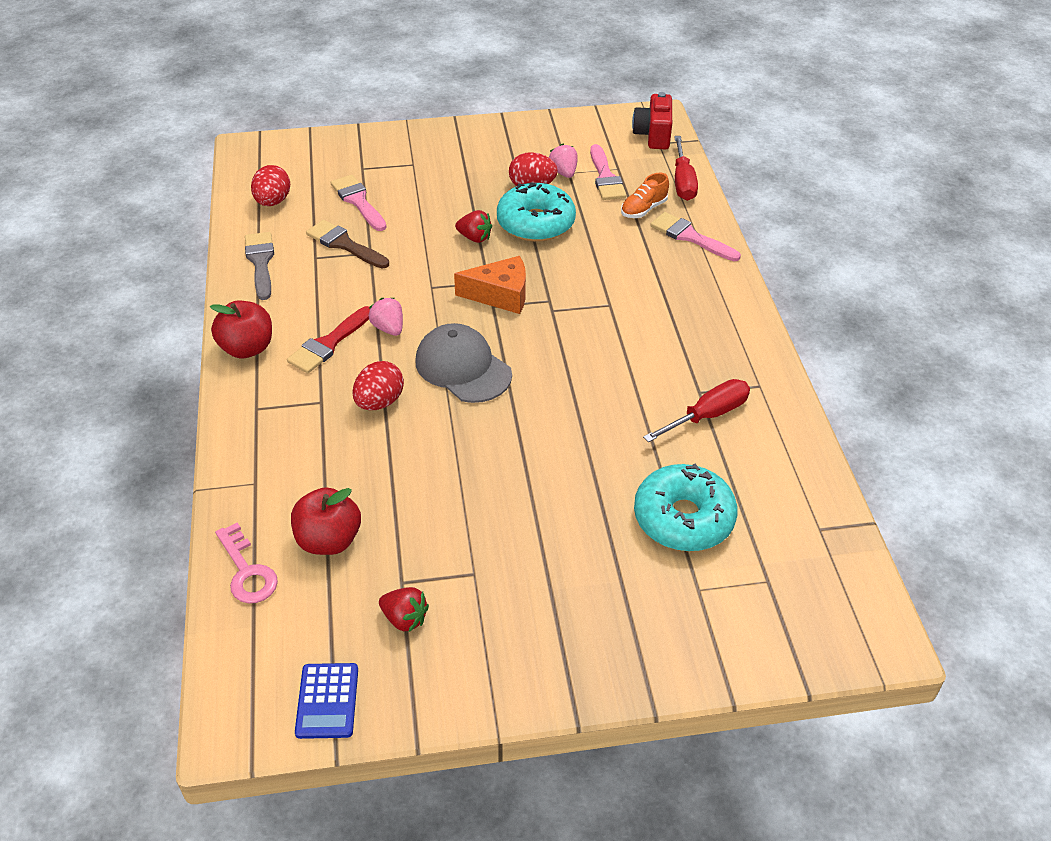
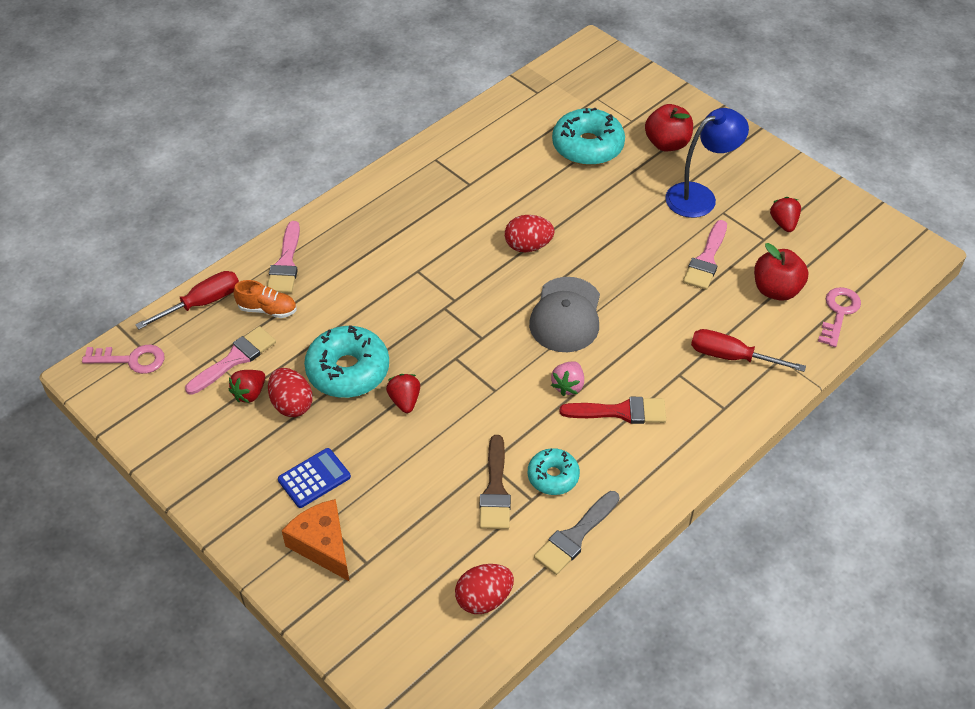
camera: 125 degrees left, 5 degrees up
(247, 348) = (677, 461): red apple -> red apple (667, 144)
(319, 277) = (553, 476): none -> turquoise donut
(327, 701) = (862, 223): blue calculator -> blue calculator (314, 478)
(358, 201) = (423, 526): pink brush -> pink brush (706, 260)
(379, 402) = (645, 340): red egg -> red egg (528, 246)
(500, 295) = (465, 340): orange cheese -> orange cheese (323, 545)
(516, 569) = (699, 196): none -> blue lamp
(563, 172) = (249, 393): pink strawberry -> red strawberry
(653, 135) = (131, 360): red camera -> pink key
(707, 416) = (489, 171): red screwdriver -> red screwdriver (732, 357)

